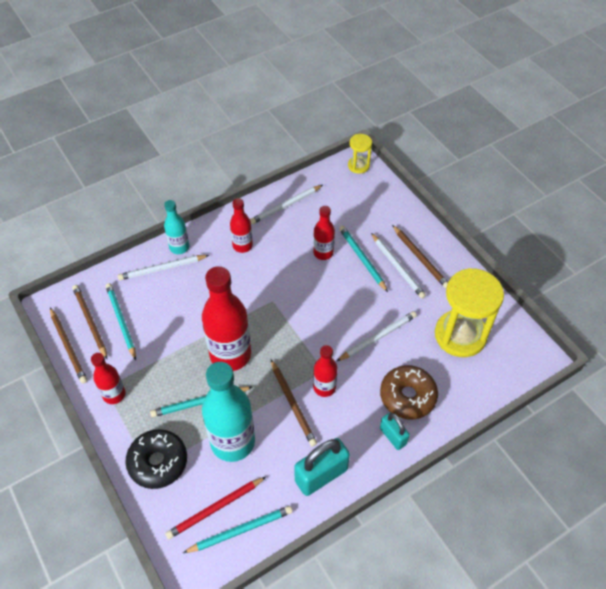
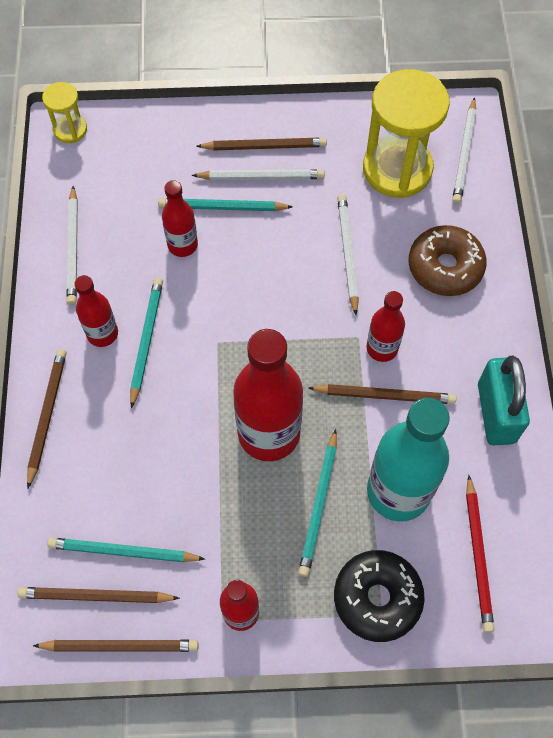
camera: 60 degrees left, 10 degrees up
(162, 269) = (69, 455): white pencil -> white pencil (464, 153)
(179, 247) = (47, 416): turquoise bottle -> brown pencil
(240, 530) = (520, 539): turquoise pencil -> turquoise pencil (146, 341)
(393, 436) = (487, 311): turquoise padlock -> none

